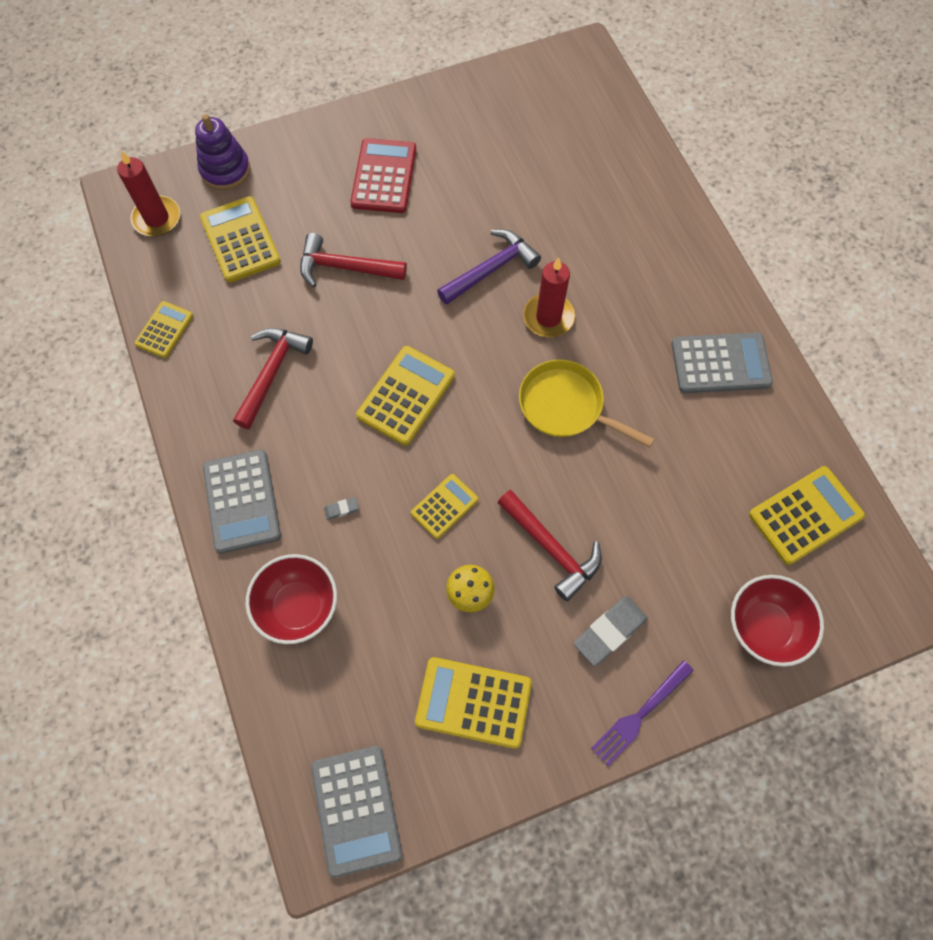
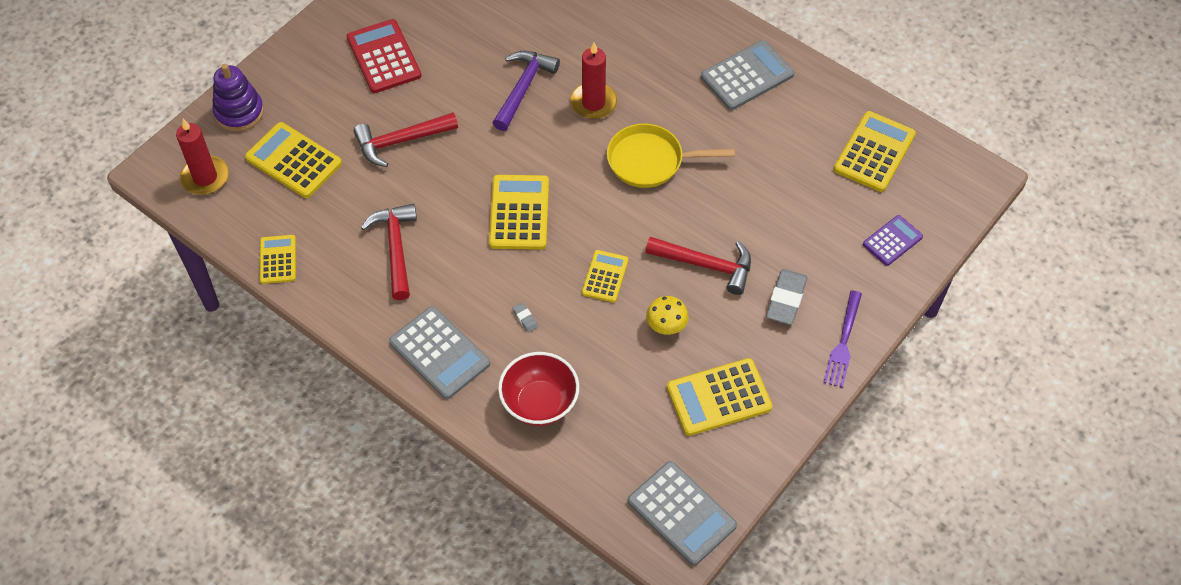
camera: 30 degrees left, 10 degrees down
(341, 509) = (525, 318): grey eraser -> grey eraser turned 75 degrees counterclockwise
(764, 627) = (892, 241): red bowl -> purple calculator

